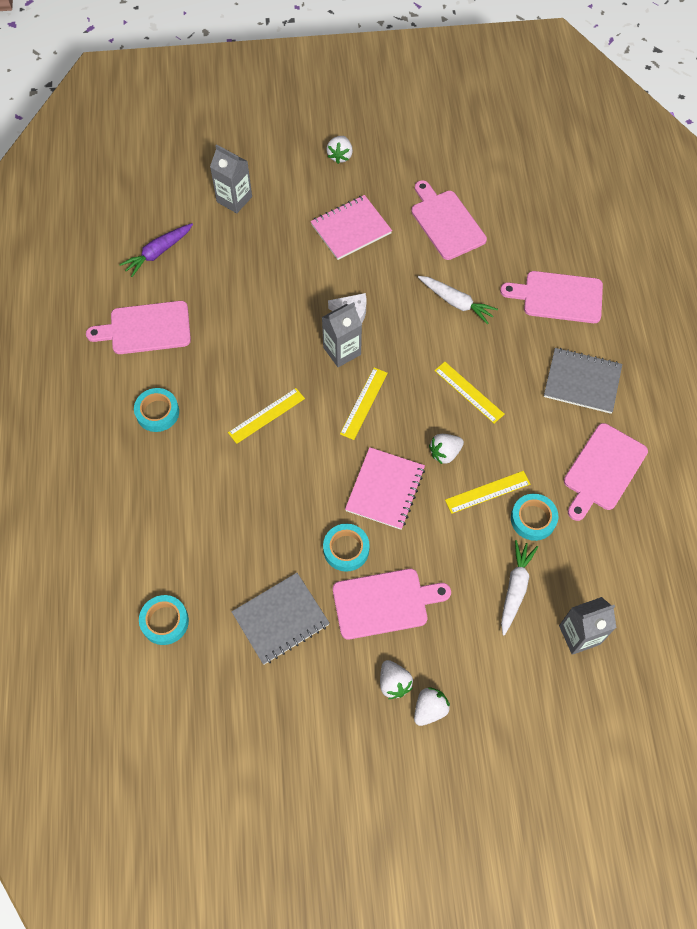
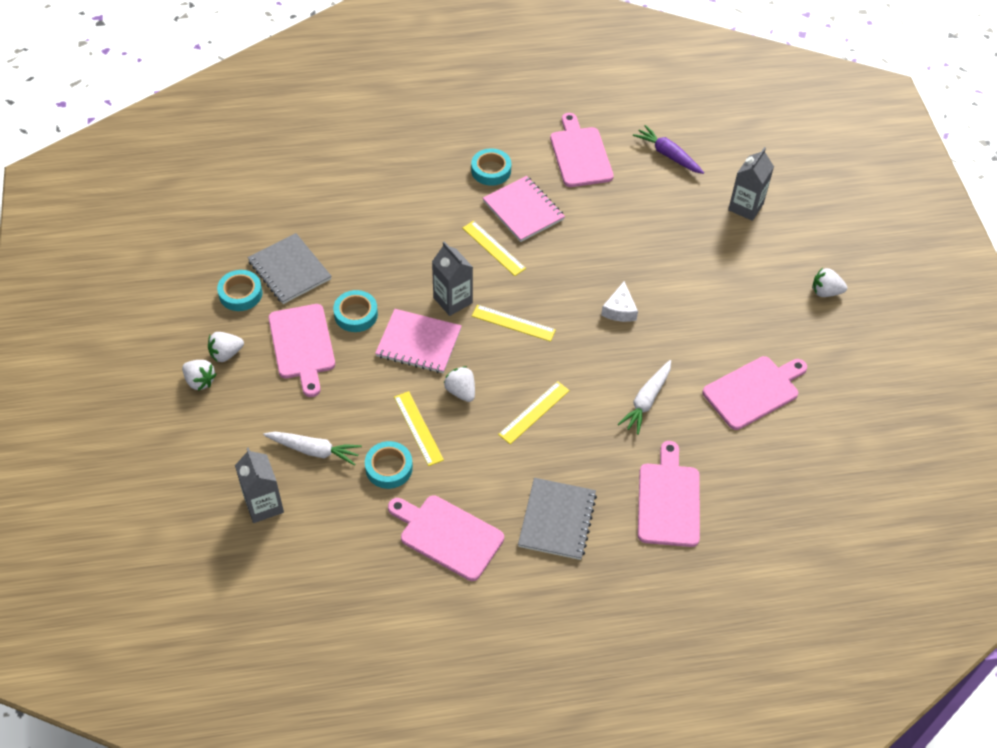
camera: 85 degrees right, 10 degrees down
(165, 621) = (290, 193): turquoise tape -> turquoise tape (240, 294)
(342, 351) = (572, 303): grey carton -> grey carton (453, 300)
(351, 229) = (727, 305): pink notebook -> pink notebook (523, 210)

